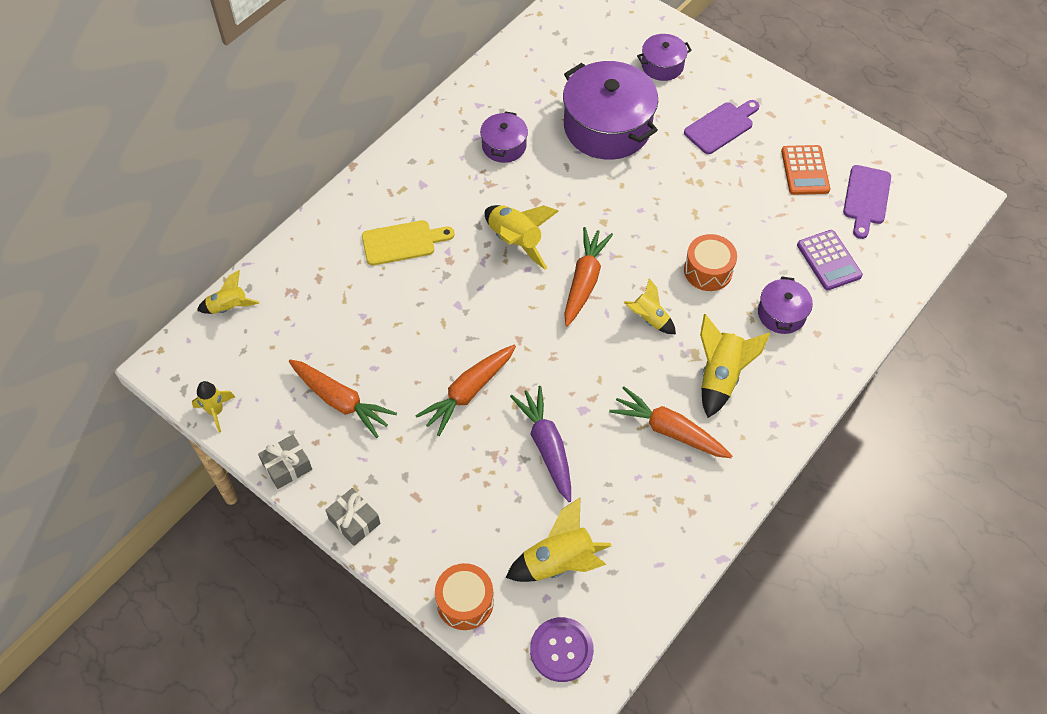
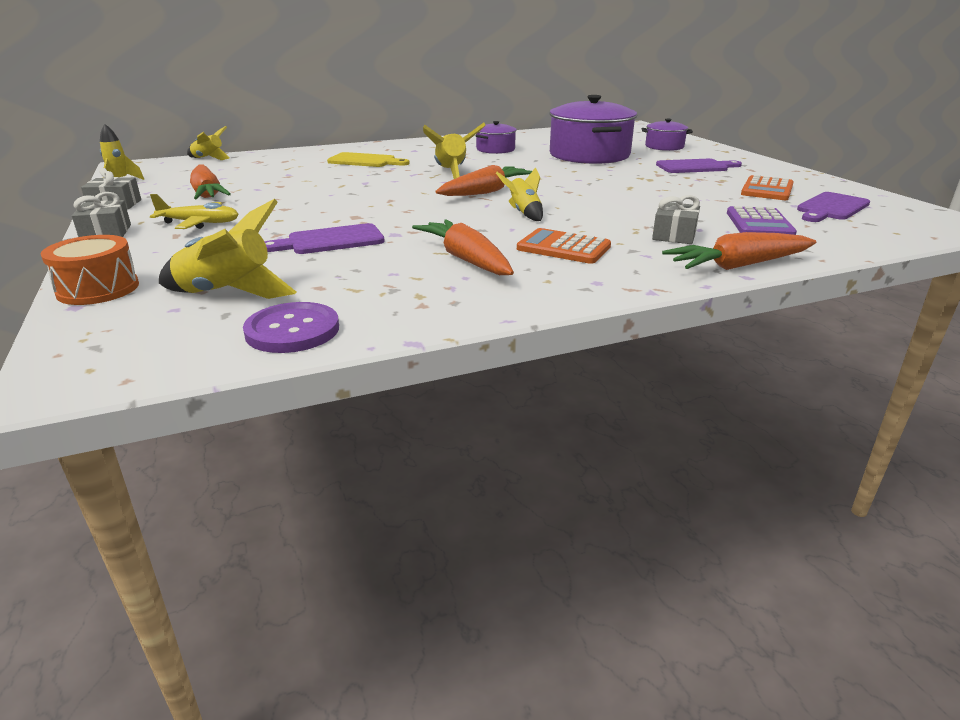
camera: 30 degrees right, 30 degrees down
(409, 466) = (200, 223): none -> yellow plane
(468, 392) = (308, 209): orange carrot -> orange carrot (738, 266)
(546, 446) = (330, 241): purple carrot -> purple cutting board
(561, 650) = (120, 344): purple button -> purple button (292, 330)
(708, 270) = (613, 207): orange drum -> none
(720, 376) = (563, 248): yellow rocket -> orange calculator
(781, 314) = (674, 235): purple pot -> grey gift

